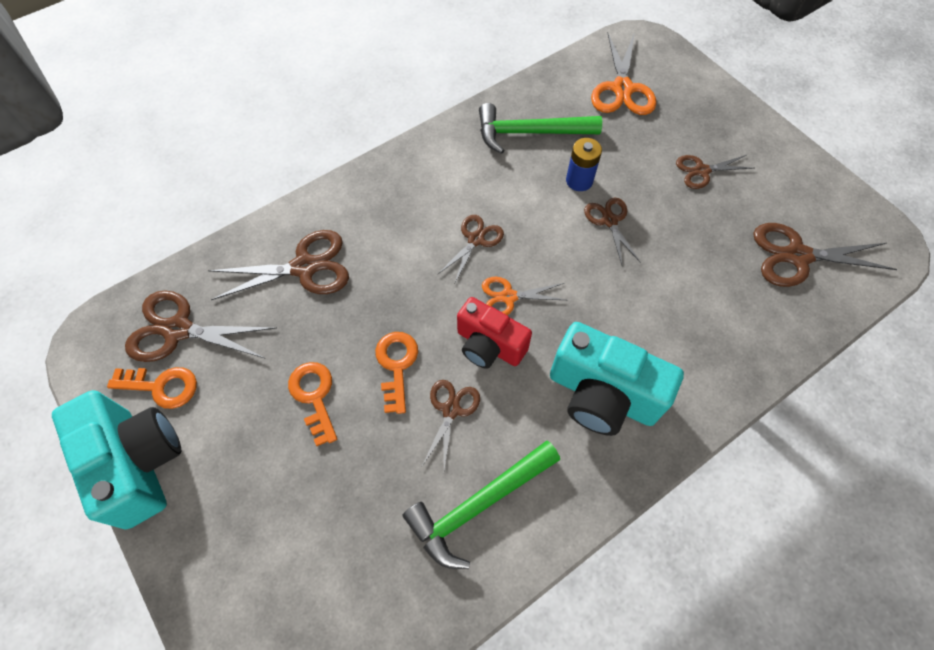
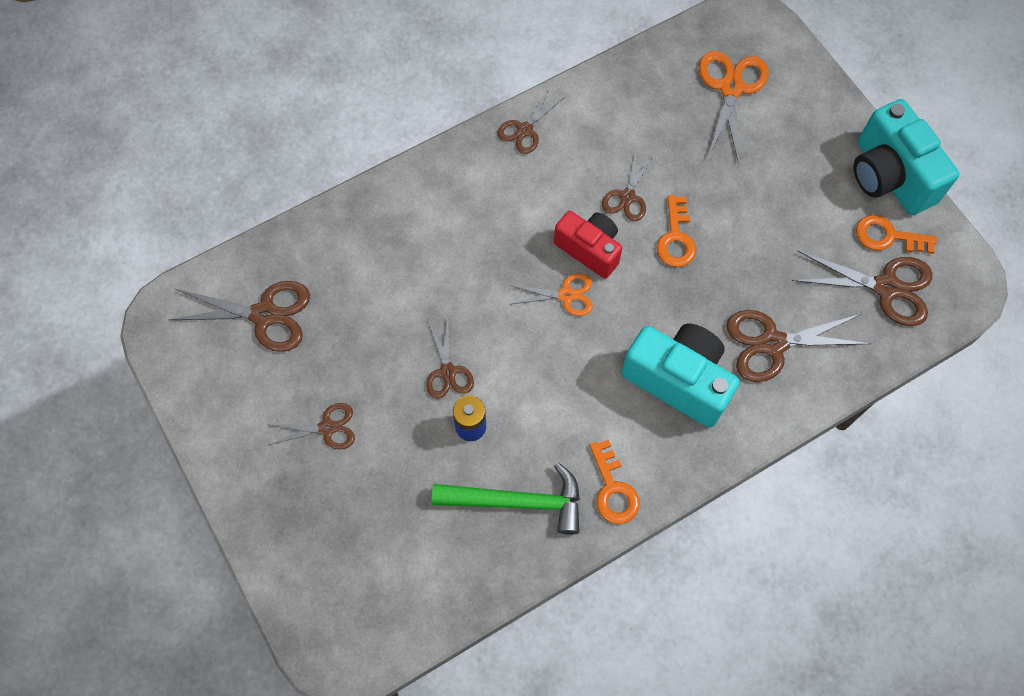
camera: 175 degrees left, 5 degrees up
(314, 396) = (748, 217): orange key -> orange key (613, 489)
(476, 239) = (594, 361): brown scissors -> brown scissors (524, 130)
(479, 505) = (608, 126): green hammer -> none
(602, 395) = (493, 199): turquoise camera -> turquoise camera (678, 380)
(622, 89) = (387, 565): orange scissors -> orange scissors (731, 88)

